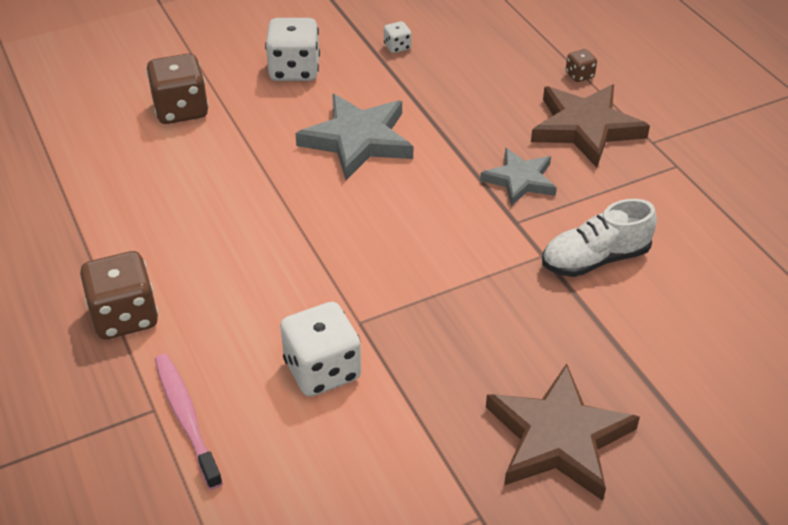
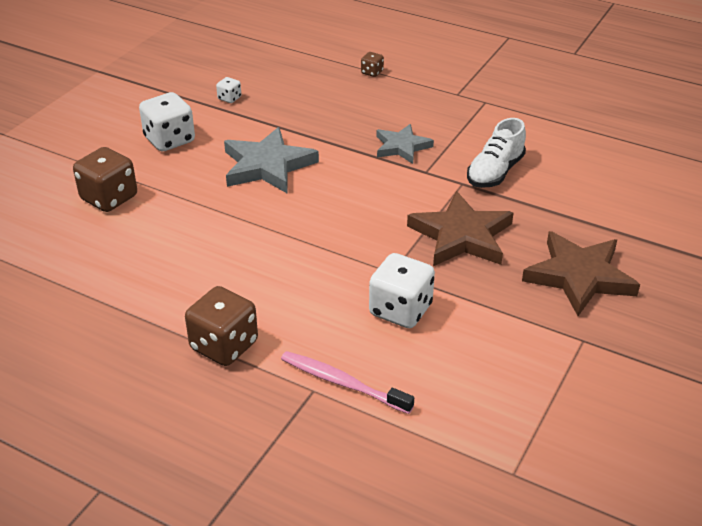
camera: 35 degrees left, 5 degrees down
(585, 128) = (409, 101): brown star -> brown star (461, 236)

